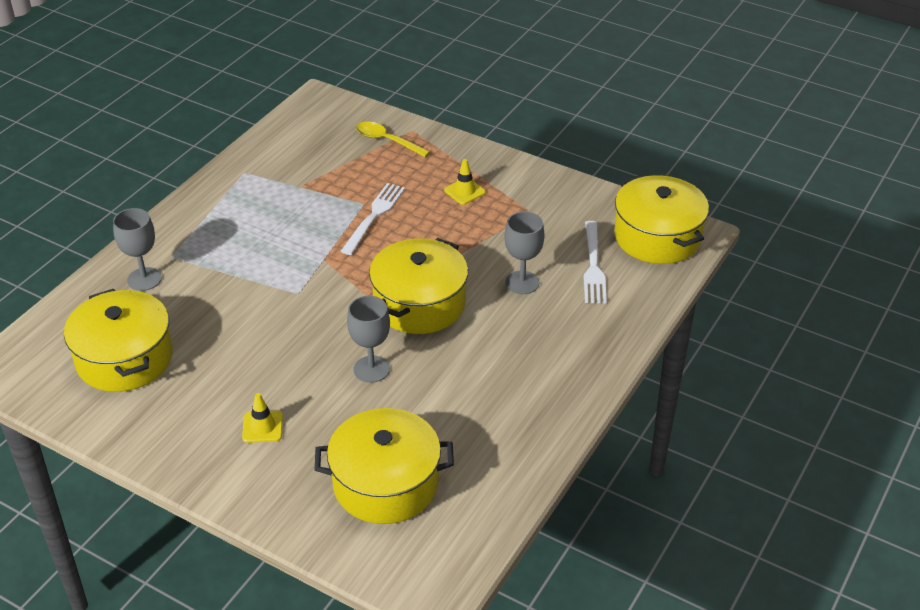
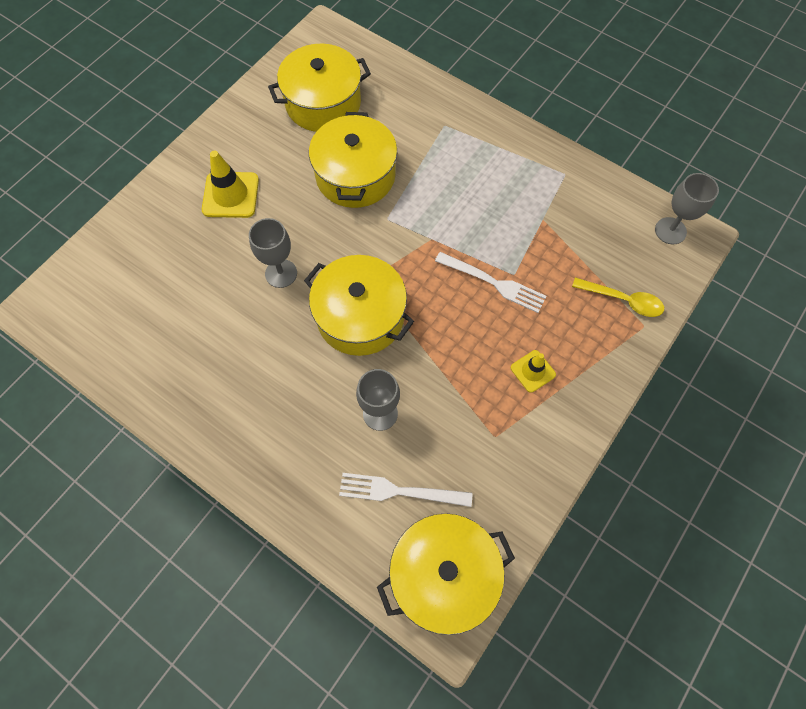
camera: 95 degrees right, 25 degrees up
(144, 279) = (416, 109): grey goblet -> grey goblet (670, 231)
(262, 427) = (230, 195): yellow traffic cone -> yellow traffic cone, size x1.67
(385, 483) = (150, 279): yellow pot -> yellow pot (355, 175)
(387, 141) = (622, 300): yellow spoon -> yellow spoon turned 75 degrees clockwise

